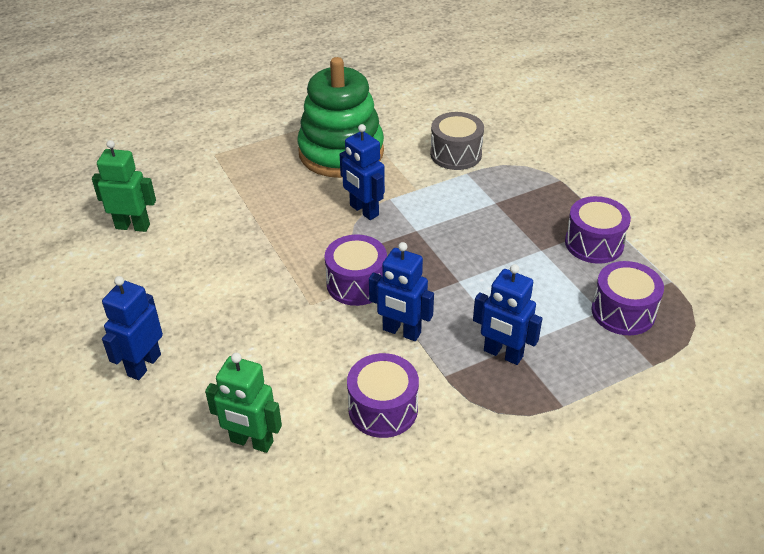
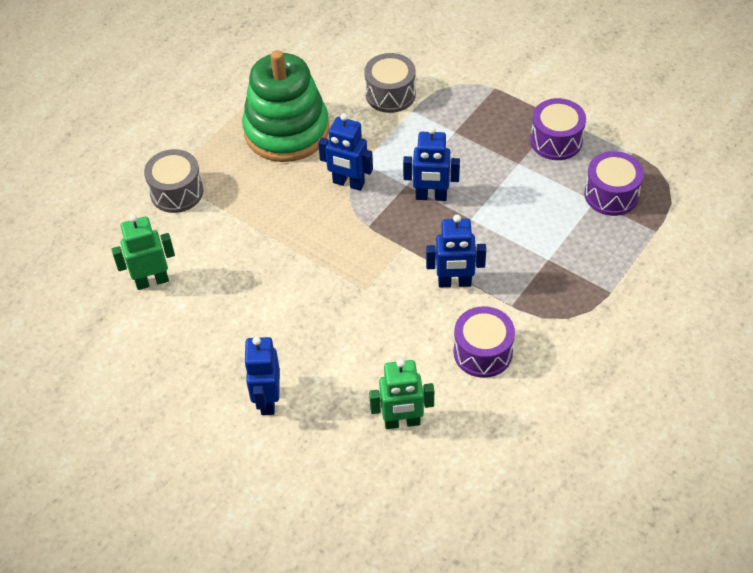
camera: 25 degrees left, 10 degrees up
(211, 167) = (176, 192): none -> grey drum
(356, 284) = (390, 255): purple drum -> none
(503, 354) = (543, 268): blue robot -> blue robot (431, 196)

